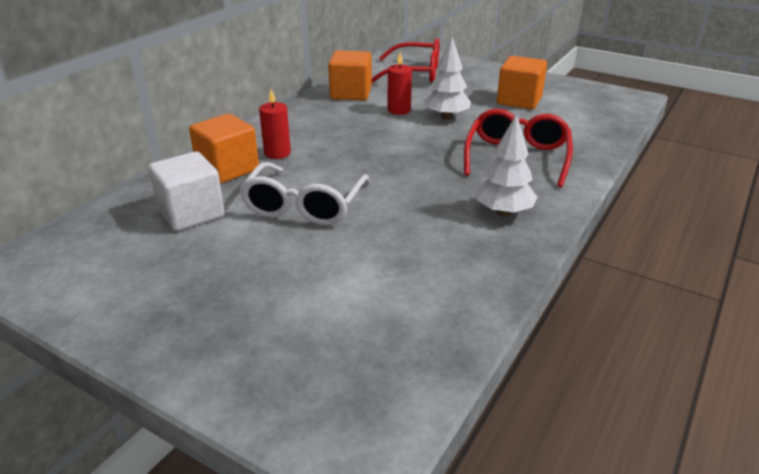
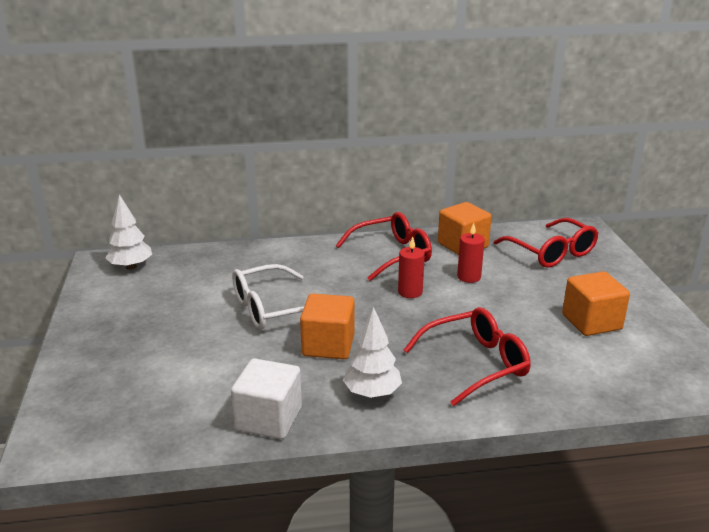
camera: 50 degrees right, 5 degrees down
(191, 213) = (213, 277): white cube -> white cube (269, 419)
(227, 169) = (279, 260): orange cube -> orange cube (328, 345)
(277, 153) = (325, 265): red candle -> red candle (410, 292)
(314, 121) = (392, 254): none -> red glasses
(446, 117) = (493, 302): white tree -> white tree (131, 267)

